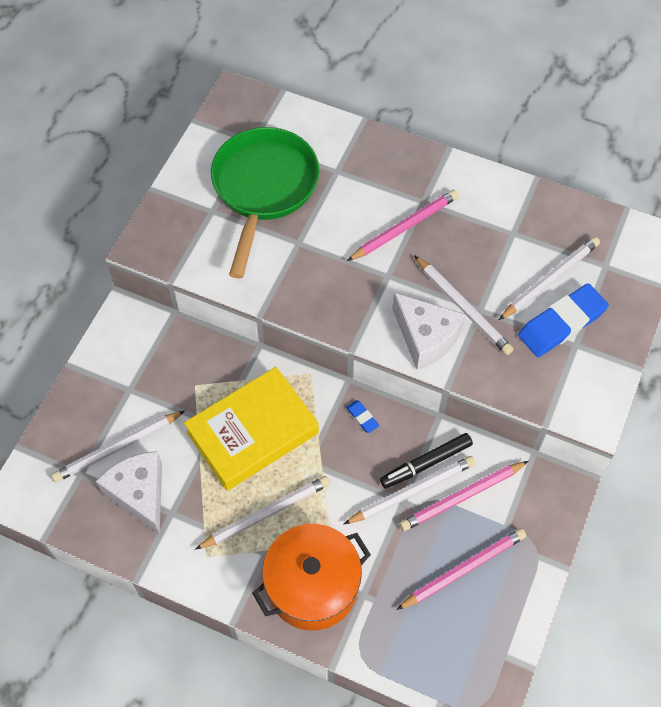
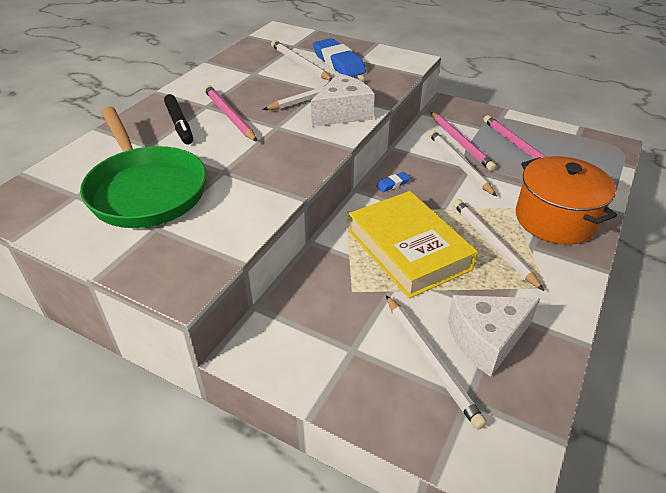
camera: 85 degrees left, 20 degrees down
(263, 189) = (145, 190): green pan -> green pan turned 135 degrees counterclockwise
(425, 463) = (434, 156): black marker -> black marker (179, 124)

